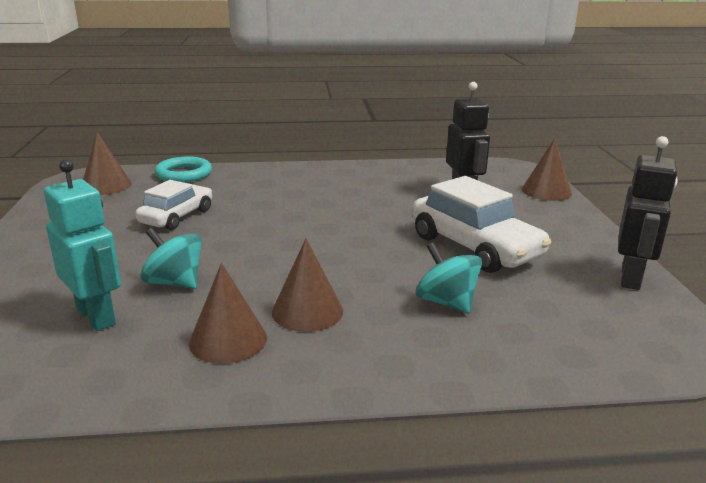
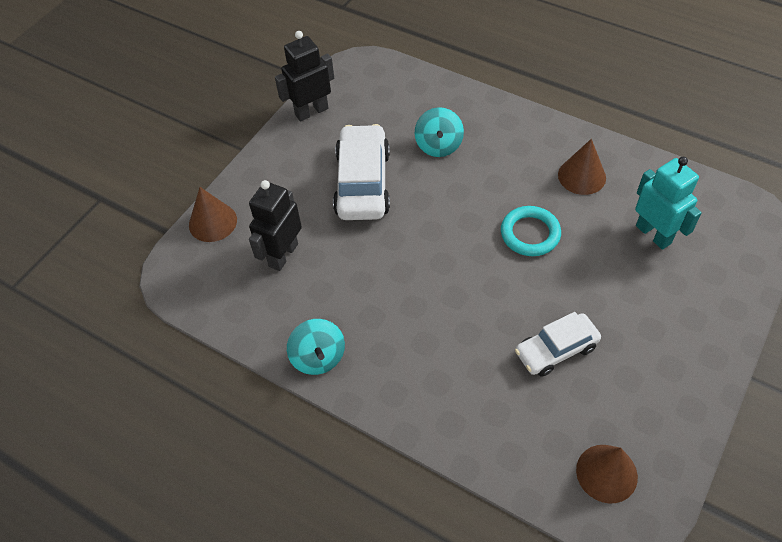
camera: 140 degrees left, 30 degrees up
(96, 316) = (653, 234): turquoise robot -> turquoise robot turned 150 degrees clockwise
(175, 282) = (593, 246): turquoise spinning top -> turquoise spinning top (318, 357)
(184, 174) = (509, 459): turquoise ring -> turquoise ring (530, 234)
(307, 311) = (523, 177): brown cone -> none

